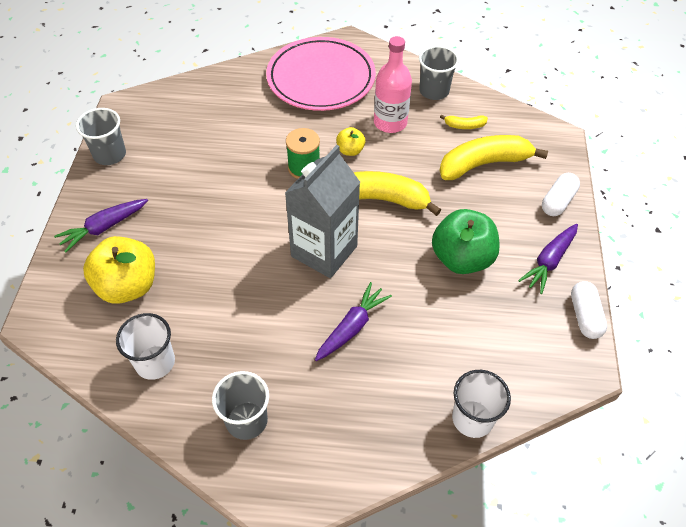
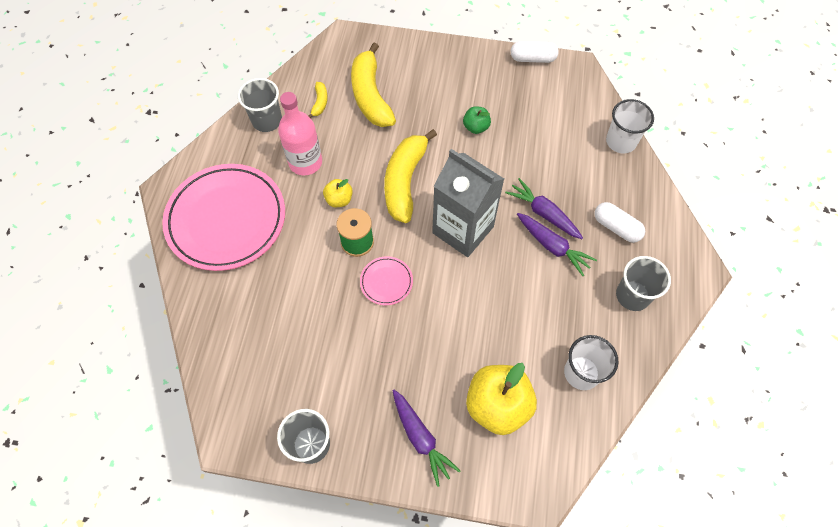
camera: 85 degrees left, 10 degrees up
(261, 192) = (386, 282): none -> pink plate
(462, 258) = (476, 127): green apple -> green apple, size x0.50
(549, 261) = (481, 70): purple carrot -> purple carrot (552, 246)
(557, 201) = (419, 52): white capsule -> white capsule (616, 227)

